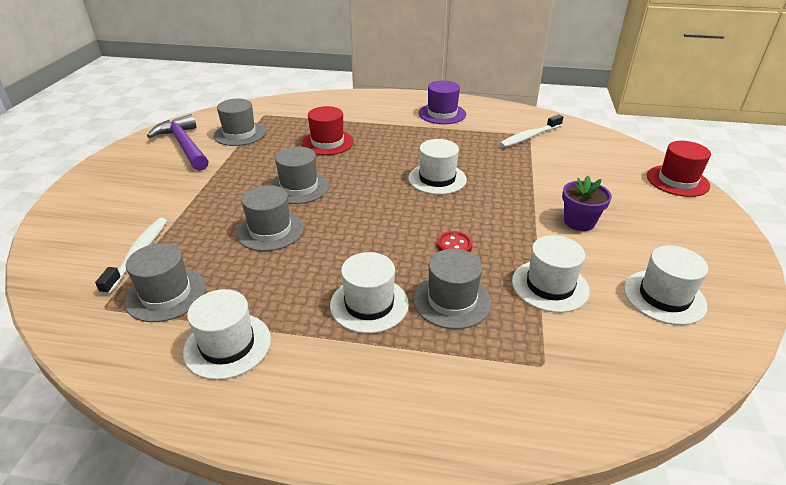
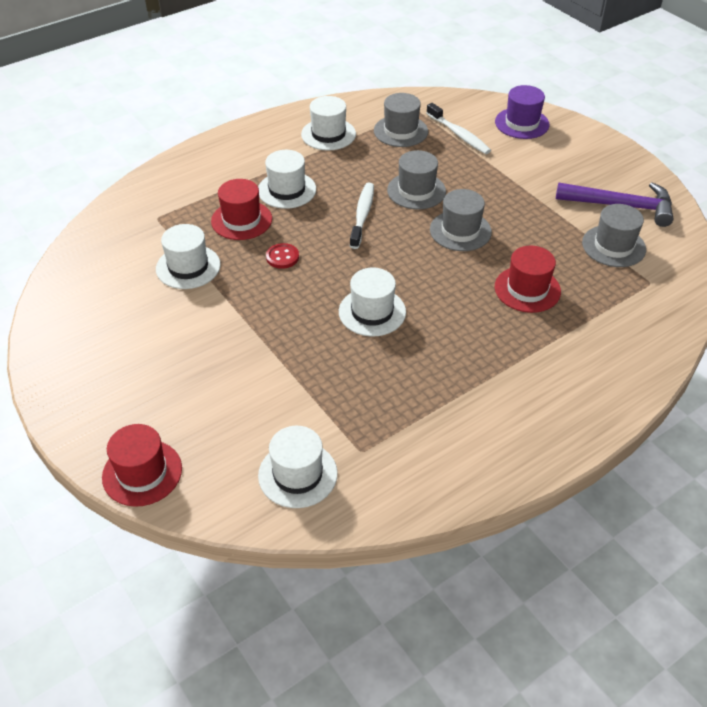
camera: 135 degrees right, 10 degrees up
(442, 114) = (499, 421): purple hat -> purple hat (522, 123)
(452, 300) = (241, 220): grey hat -> red hat
(529, 137) = (357, 446): white toothbrush -> white toothbrush (362, 215)
(579, 222) = (207, 341): purple flower pot -> none
(664, 297) = (103, 306): white hat -> white hat (297, 474)

